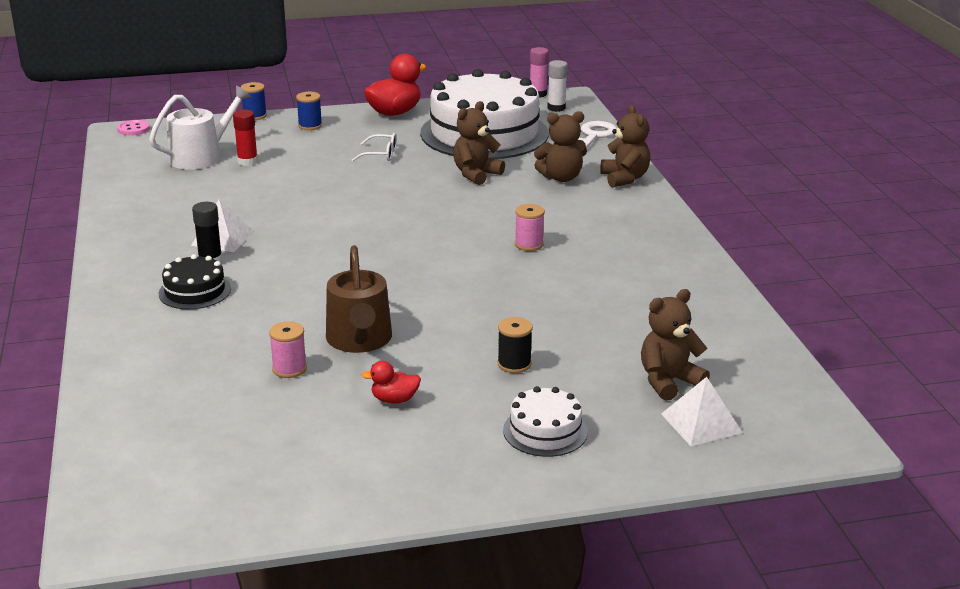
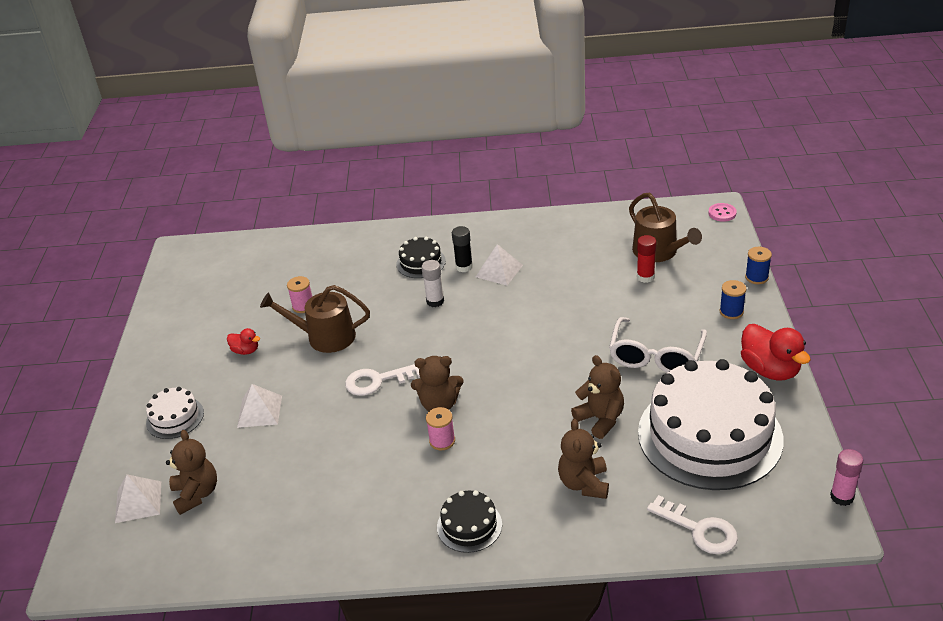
camera: 105 degrees right, 10 degrees up
(201, 156) = (659, 252): white watering can -> brown watering can
(381, 154) = (656, 356): white glasses -> white glasses, size x1.93
(394, 400) = (246, 351): red duck -> red duck turned 105 degrees clockwise
(441, 291) = (378, 381): none -> white key
(514, 364) = (259, 411): black spool -> white pyramid
(556, 108) = (792, 508): white glue stick -> white glue stick (435, 301)
(624, 178) = (575, 537): brown teddy bear -> brown teddy bear (439, 405)
(634, 221) = (469, 525): none -> black cake

